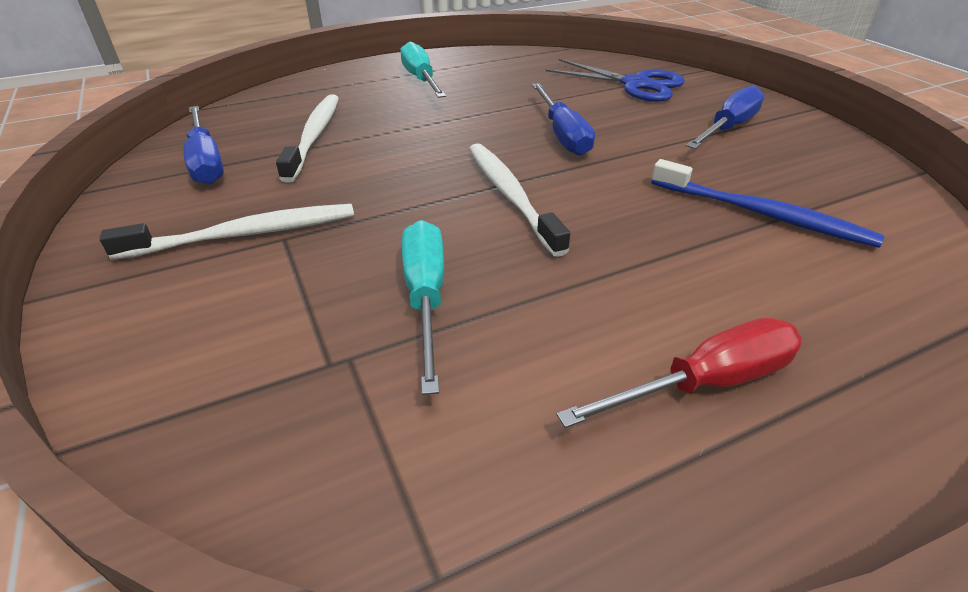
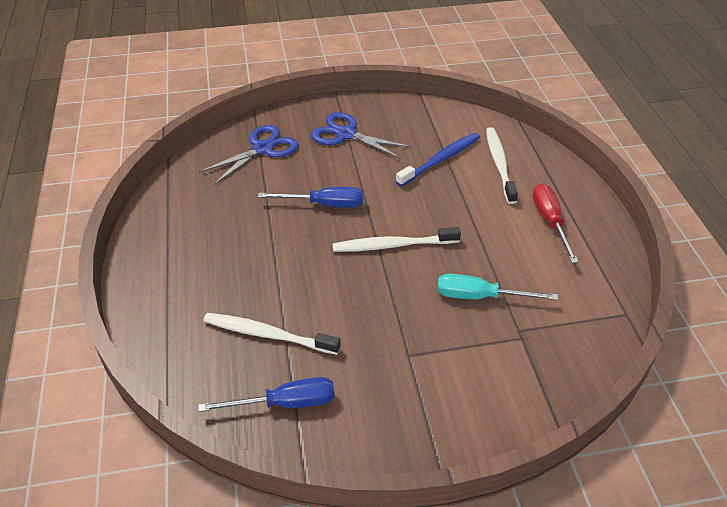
camera: 75 degrees left, 5 degrees up
(245, 234) = (399, 374): white toothbrush -> white toothbrush (499, 164)
(421, 79) = (186, 259): turquoise screwdriver -> none
(728, 128) = (346, 134): blue screwdriver -> blue scissors

